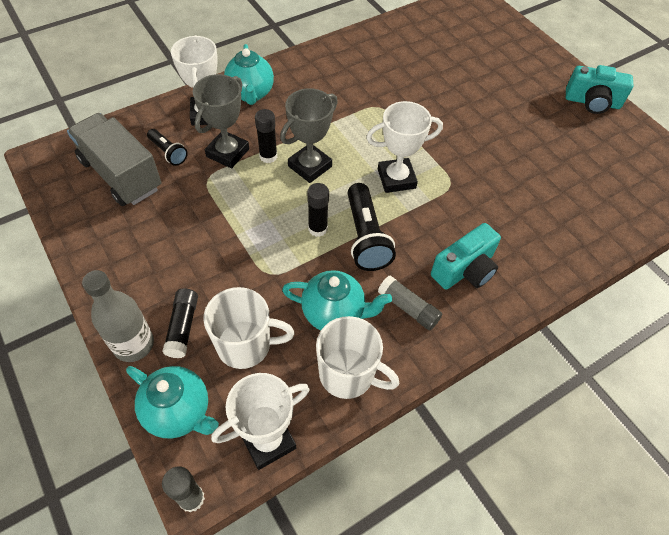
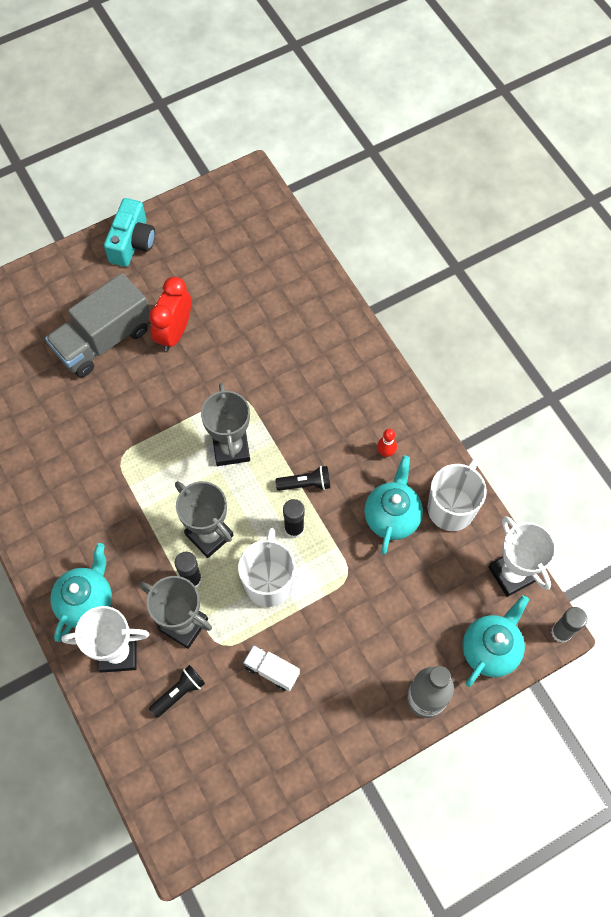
camera: 85 degrees left, 10 degrees up
(121, 174) = (210, 744): grey truck -> grey truck (103, 340)
(179, 215) = (272, 670): none -> white truck
(183, 327) = (407, 654): black glue stick -> none
(246, 345) = (425, 595): white mug -> white mug (269, 581)
(251, 94) = (86, 602): turquoise teapot -> turquoise teapot turned 60 degrees counterclockwise
(365, 237) = (305, 484): black flashlight -> black flashlight, size x0.58
(396, 179) = (231, 448): white trophy -> grey trophy
(408, 308) = (385, 452): grey glue stick -> red bowling pin
(465, 270) = (345, 399): turquoise camera -> none
(508, 134) = (174, 332): none -> red clock

